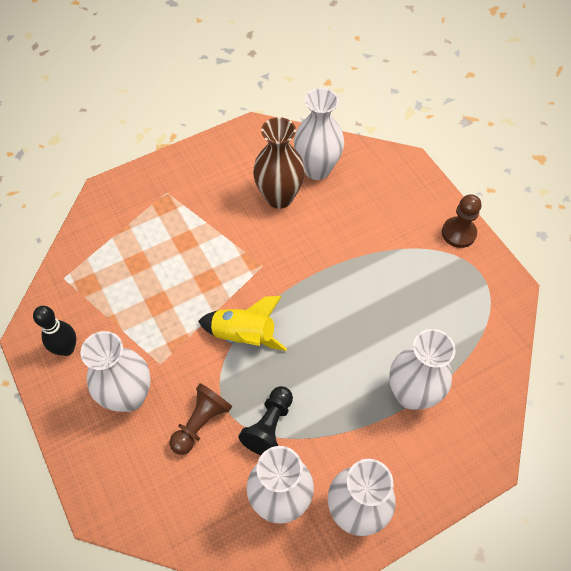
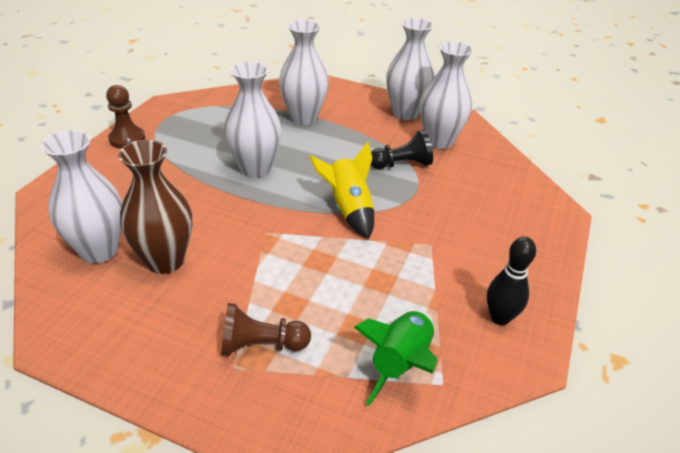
camera: 130 degrees left, 20 degrees down
(94, 267) = (400, 363): none -> green rocket
(129, 396) = (478, 246): white vase -> white vase (255, 168)
(201, 423) = (443, 196): brown pawn -> brown pawn (261, 345)

